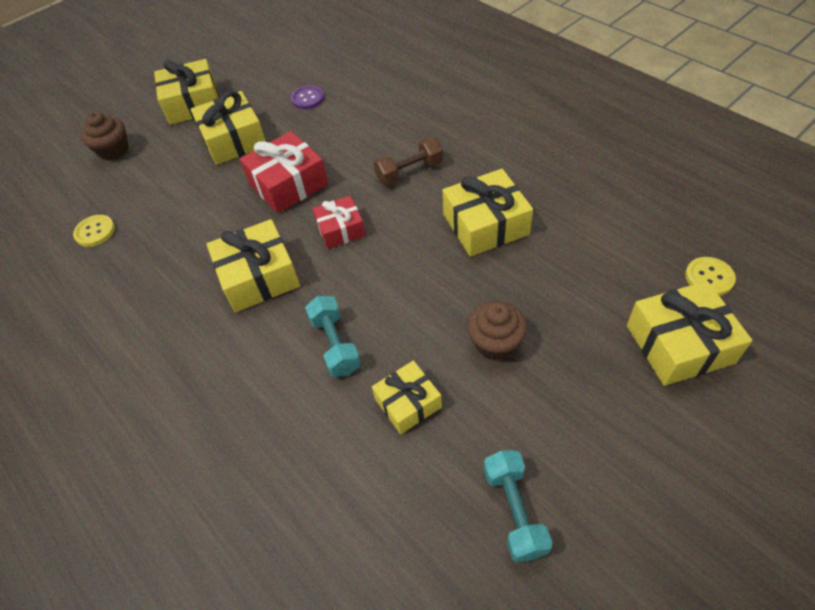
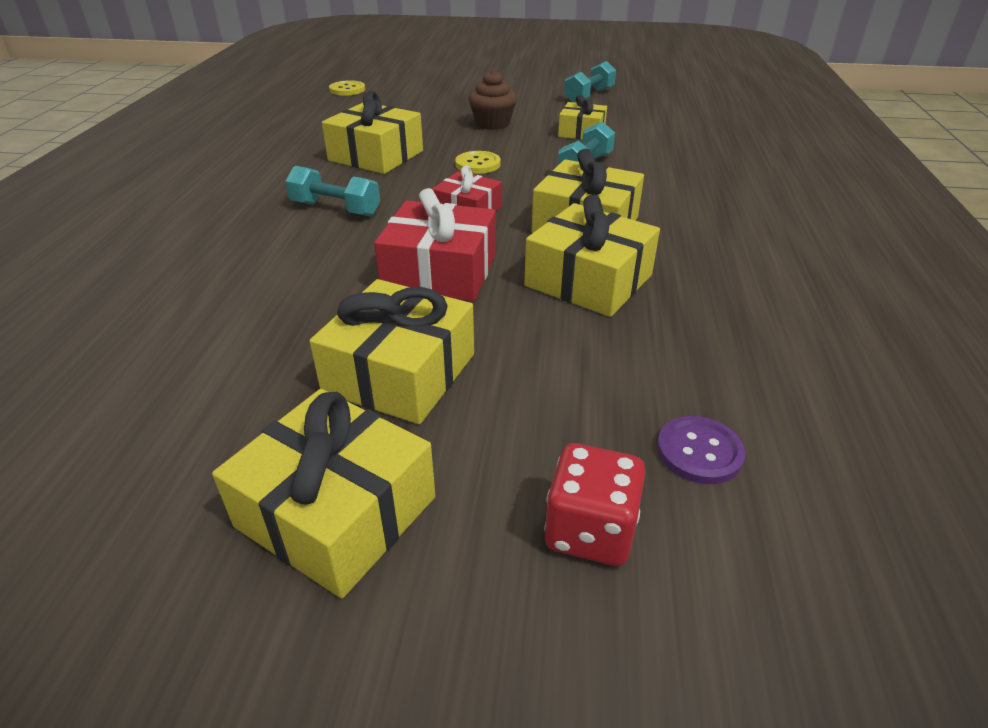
camera: 135 degrees left, 15 degrees down
(95, 232) = (734, 386): yellow button -> yellow button (478, 164)
(114, 150) = (590, 530): brown cupcake -> red dice
(308, 98) = (223, 352): purple button -> purple button (699, 452)
(409, 171) = (335, 209): brown dumbbell -> turquoise dumbbell
(679, 344) = (417, 87): yellow gift -> yellow gift (588, 280)

